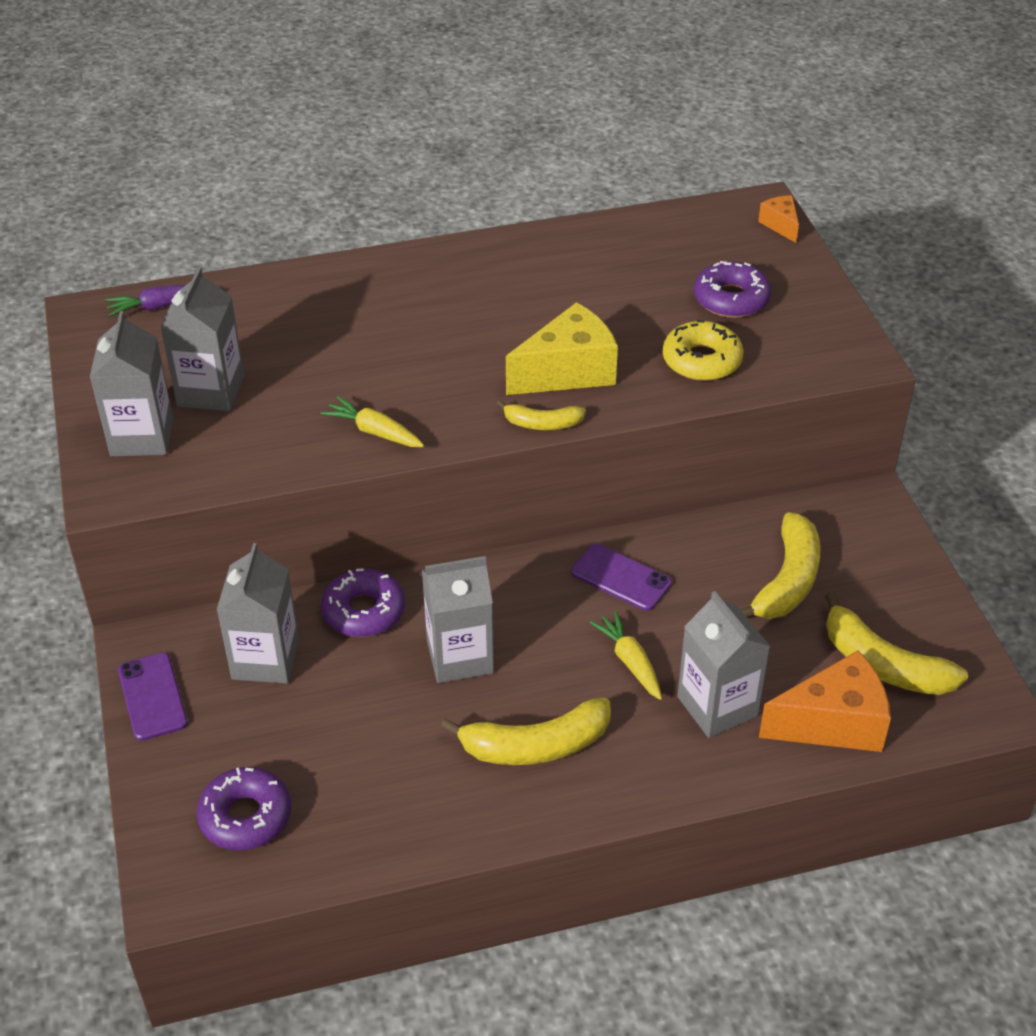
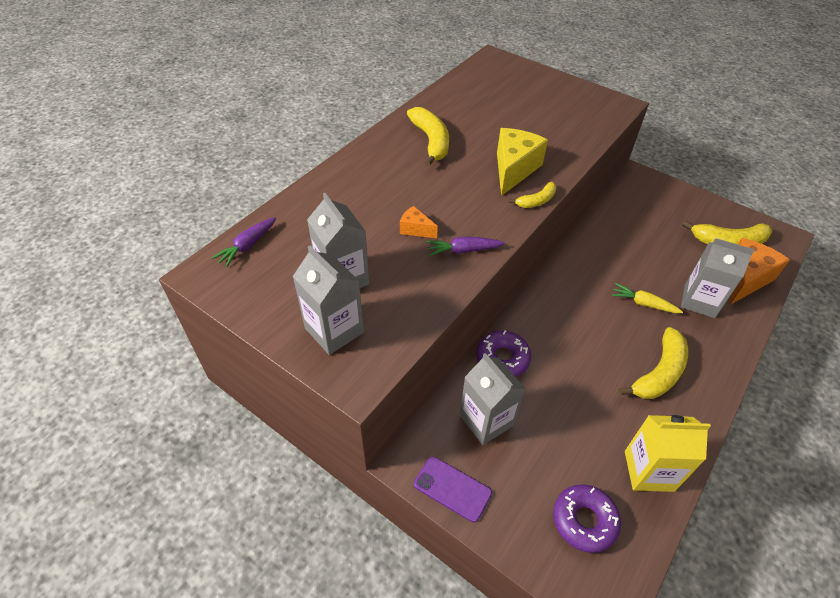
camera: 40 degrees left, 5 degrees up
(374, 432) = (463, 250): yellow carrot -> purple carrot
(379, 825) = (648, 471): none -> yellow carton
(460, 656) = (574, 351): grey carton -> none
(621, 578) = (591, 266): purple phone -> none
(702, 360) = (562, 135): yellow donut -> none
(731, 299) = (536, 102): purple donut -> none
(780, 225) = (512, 62): orange cheese -> orange cheese (415, 229)
(787, 581) = (652, 227): yellow banana -> yellow banana (431, 141)

